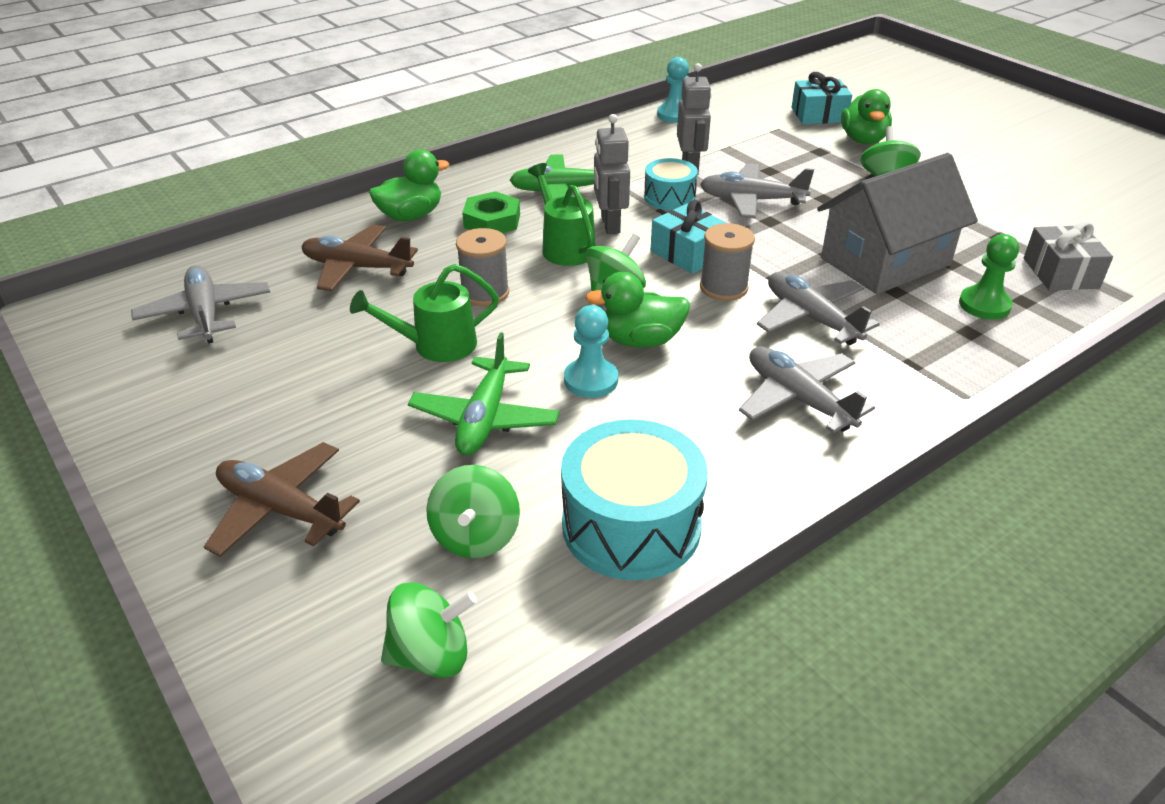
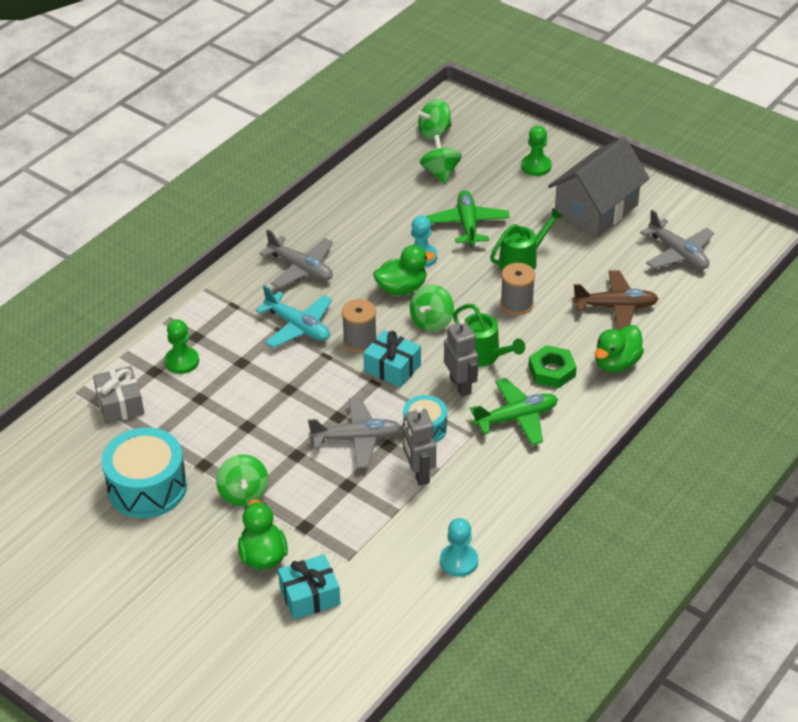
camera: 165 degrees right, 5 degrees up
(281, 509) = (536, 166): brown plane -> green pawn
(631, 526) = (372, 190): turquoise drum -> turquoise drum (147, 487)
(811, 318) = (298, 327): grey plane -> turquoise plane
(885, 261) = (247, 389): grey house -> grey house (596, 210)

